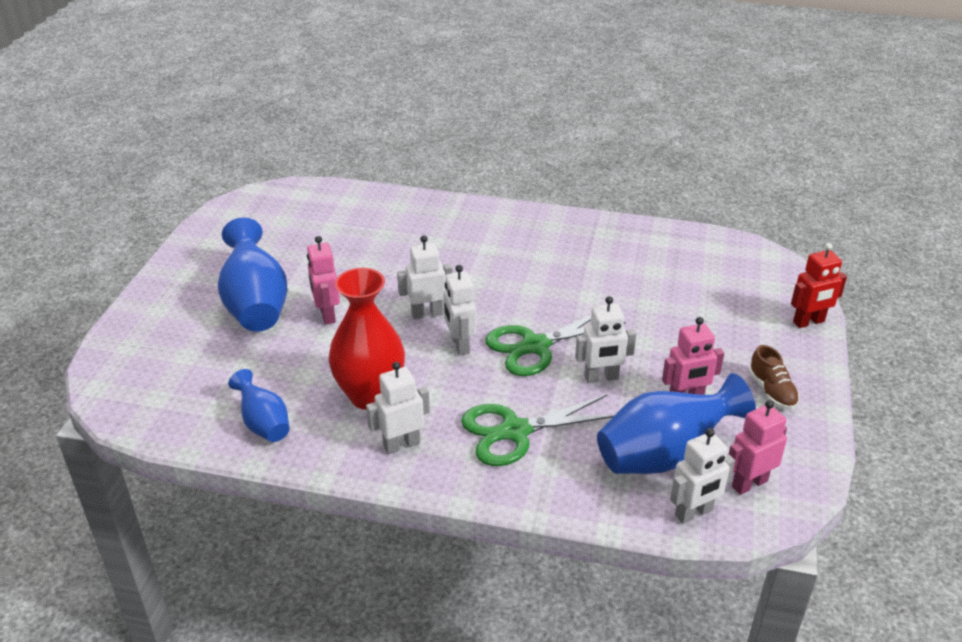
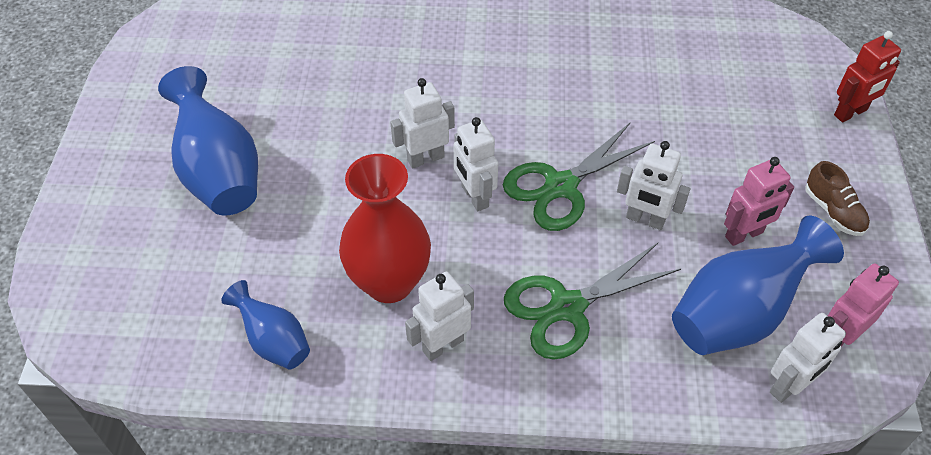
camera: 10 degrees left, 15 degrees up
(327, 315) = (308, 175): pink robot -> none
(601, 378) = (645, 219): white robot -> white robot turned 45 degrees clockwise

